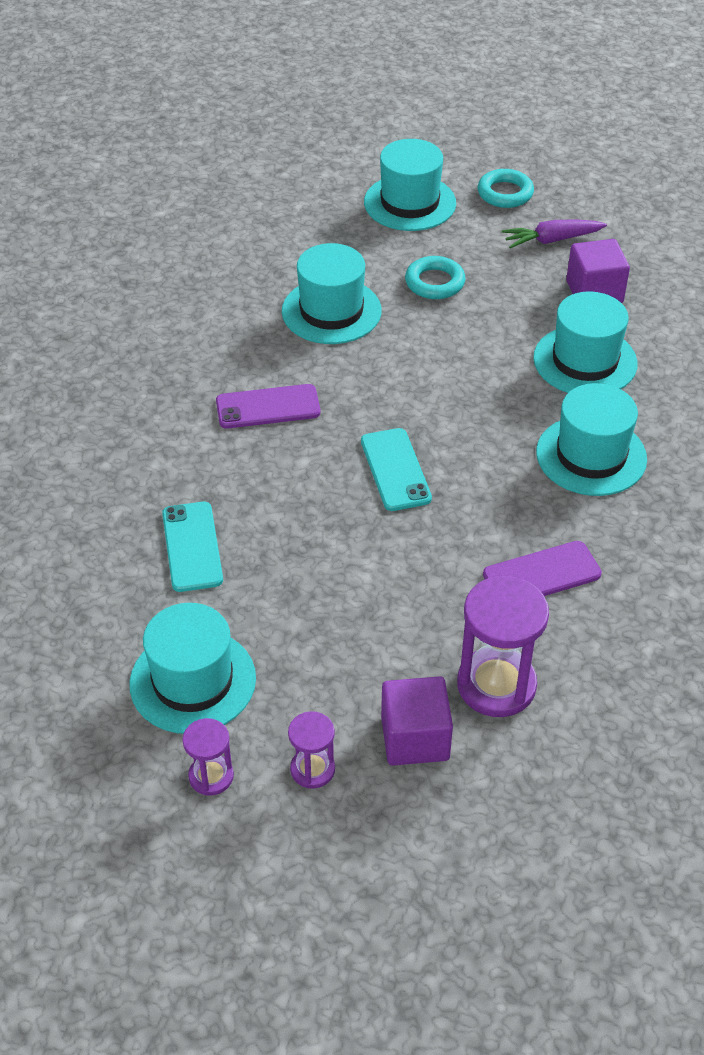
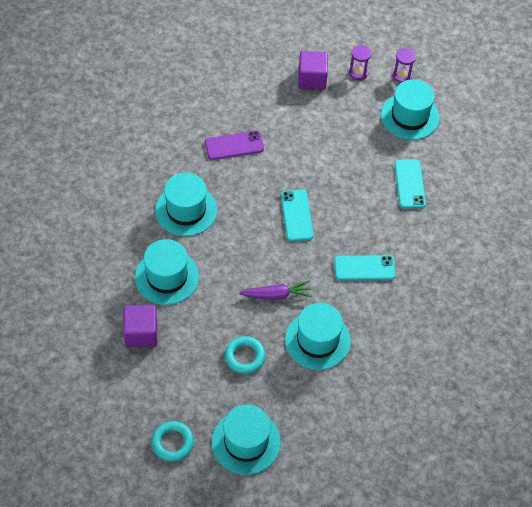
camera: 175 degrees left, 10 degrees up
(268, 407) = (364, 268): purple phone -> turquoise phone
(496, 685) = (270, 96): purple hourglass -> none
(552, 240) = (153, 387): purple carrot -> purple carrot (276, 295)

